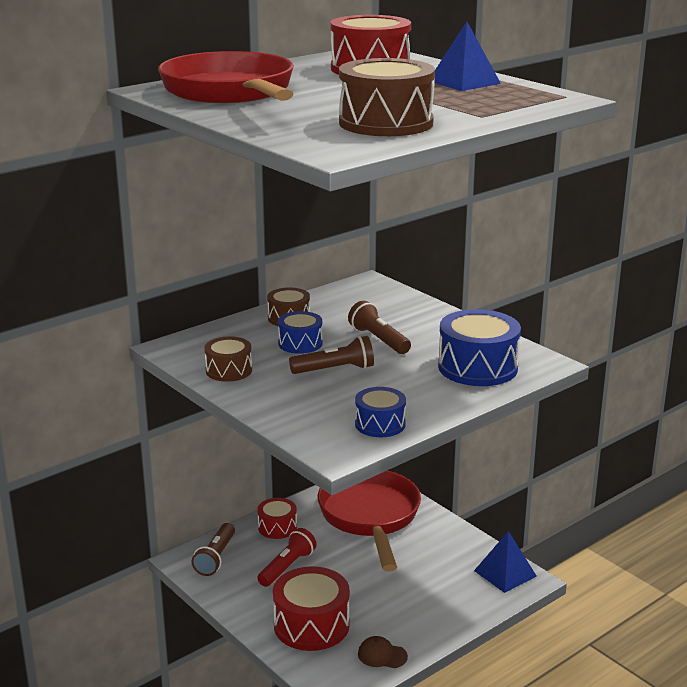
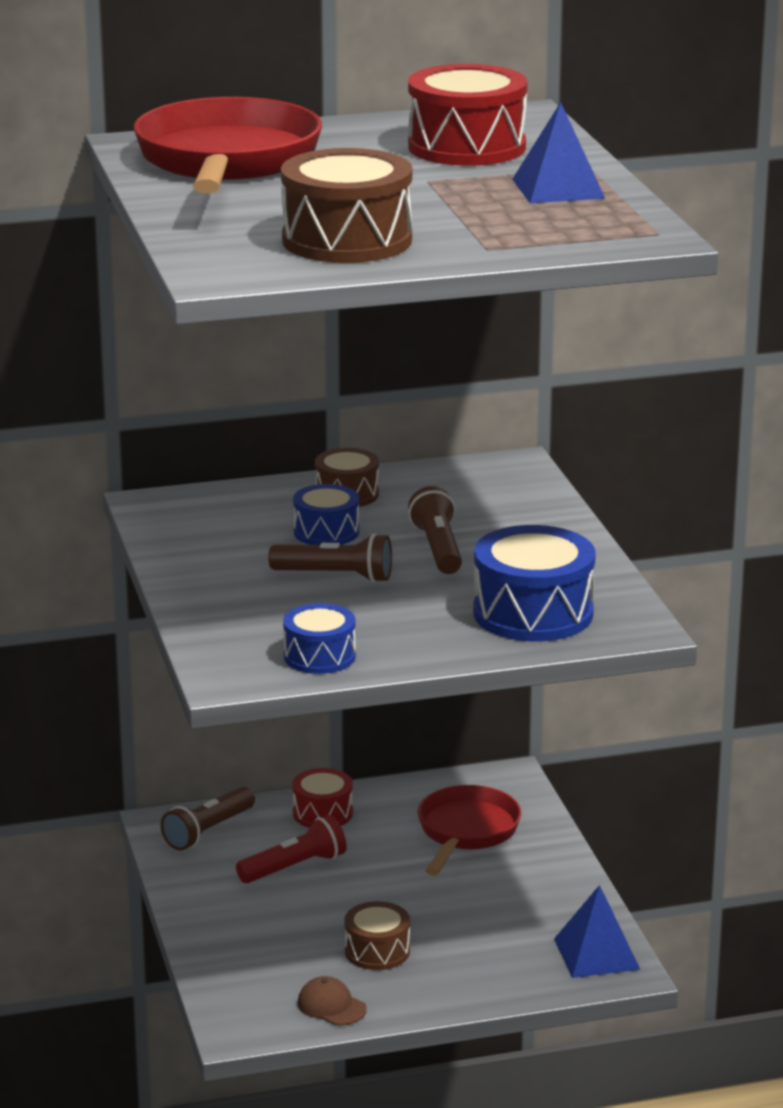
camera: 25 degrees right, 0 degrees up
(229, 370) = (198, 548): brown drum -> brown drum (377, 951)
(311, 625) = (268, 946): red drum -> none
(370, 517) = (466, 832): red pan -> red pan, size x0.63

